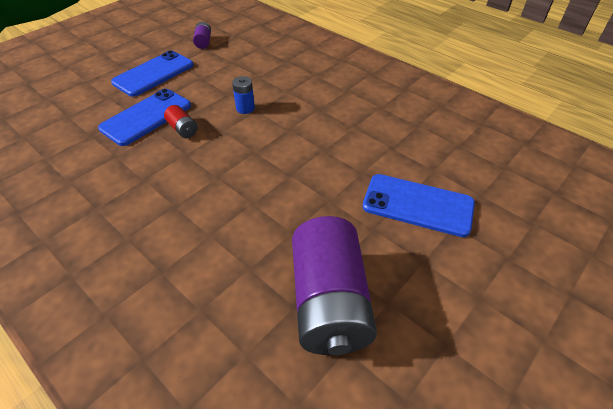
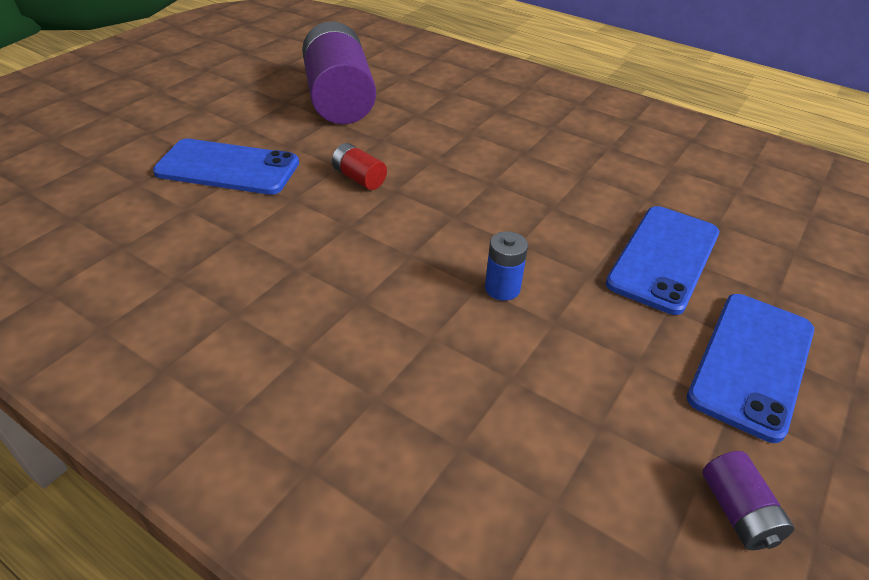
camera: 170 degrees right, 5 degrees down
(183, 129) = (585, 241): red battery -> red battery (359, 178)

